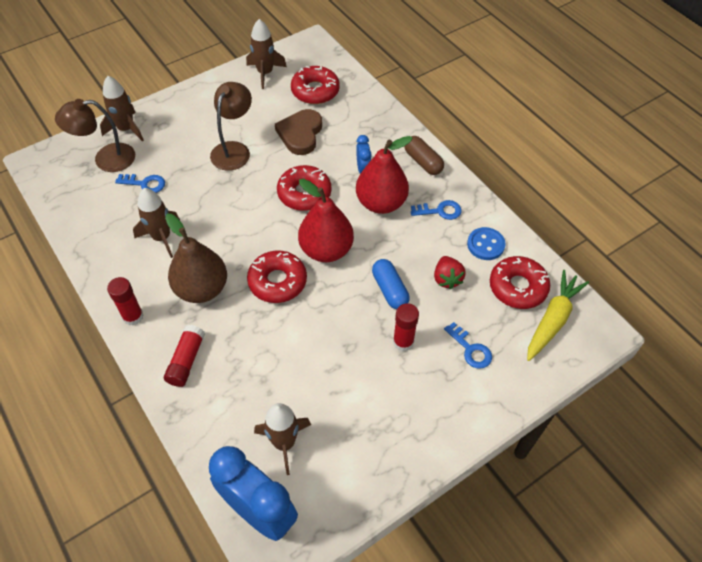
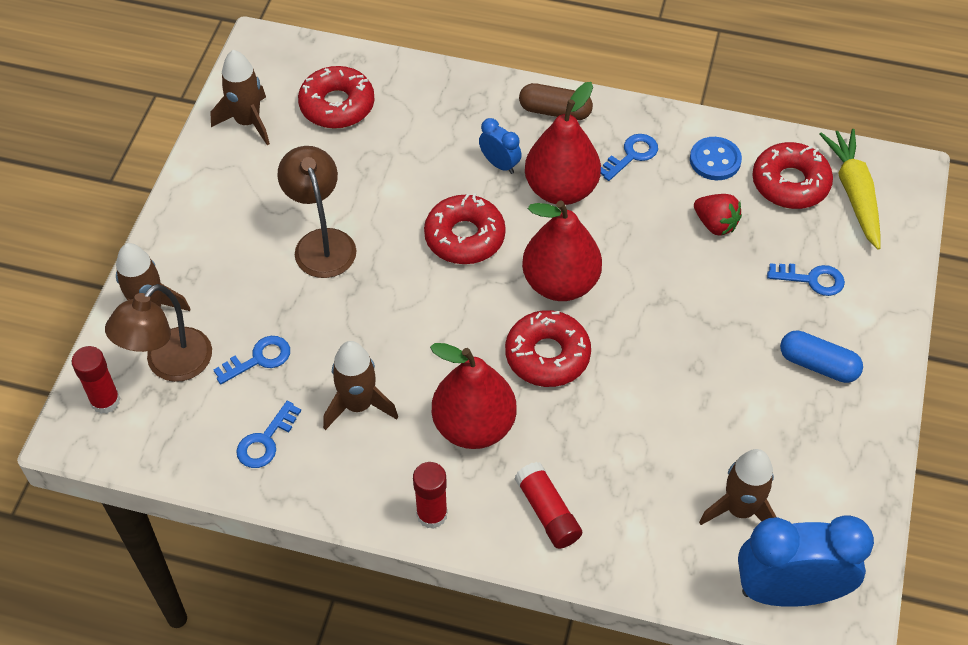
camera: 40 degrees left, 0 degrees up
(104, 223) = (265, 441): none -> blue key
(202, 289) = (474, 426): brown pear -> red pear
(300, 134) = (380, 170): brown heart -> none
(389, 290) = (672, 277): blue capsule -> blue capsule (818, 365)
(403, 342) = (742, 321): red glue stick -> red glue stick (105, 401)

